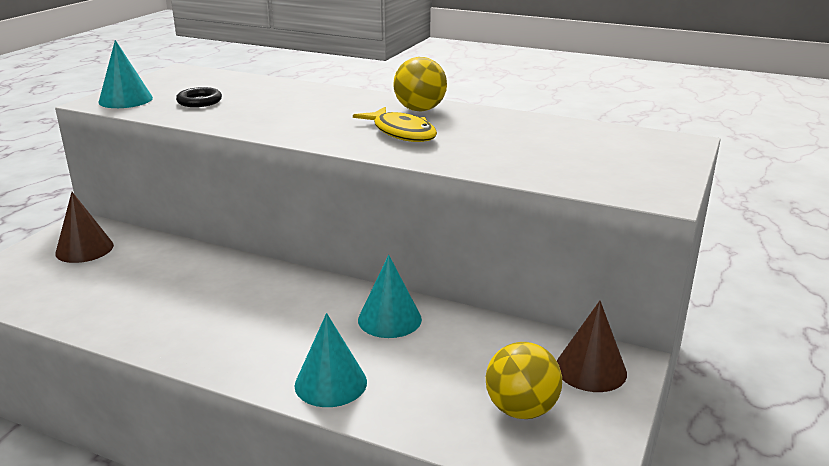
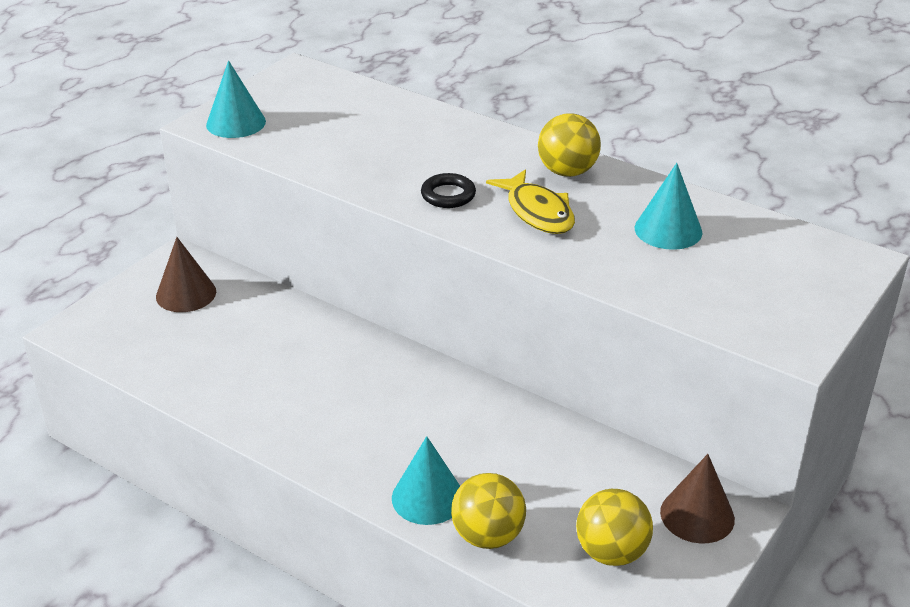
camera: 10 degrees right, 10 degrees up
(199, 101) = (317, 133): black ring -> black ring (448, 195)
(389, 319) = (499, 426): turquoise cone -> turquoise cone (668, 230)
(396, 409) = (488, 536): none -> yellow ball

